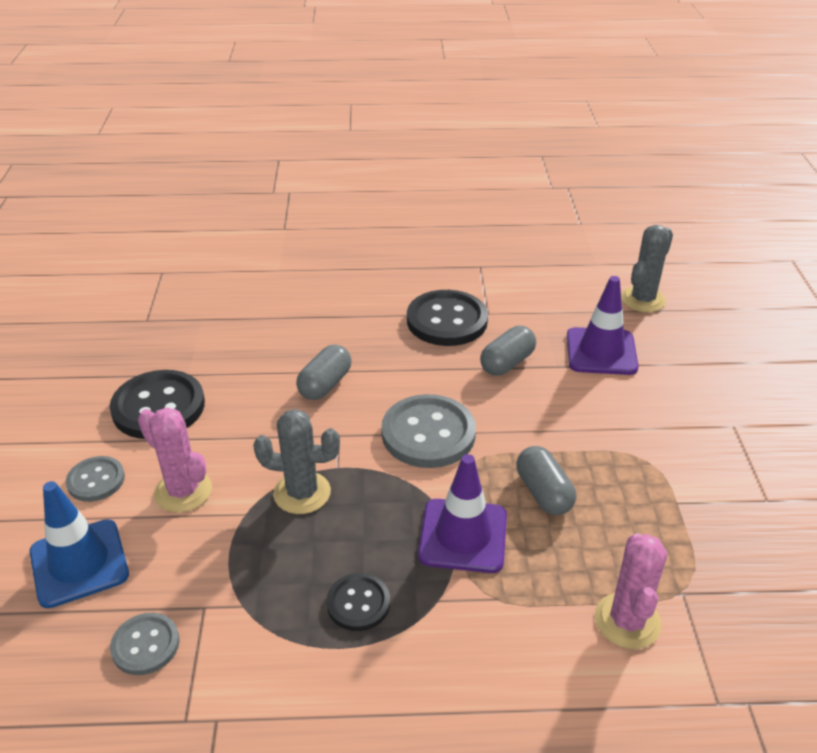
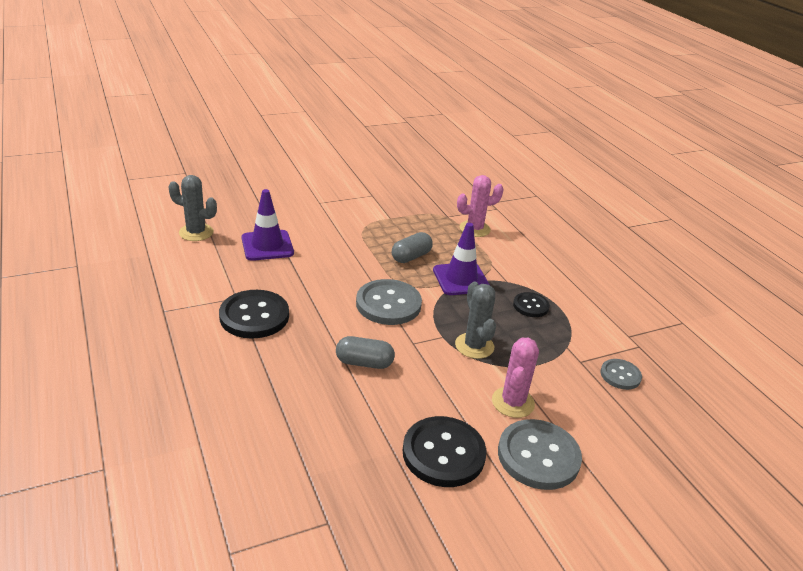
camera: 115 degrees left, 5 degrees down
(79, 563) = (602, 430): blue traffic cone -> none
(96, 480) = (538, 456): grey button -> grey button, size x1.78
(507, 363) = (297, 281): grey capsule -> none

